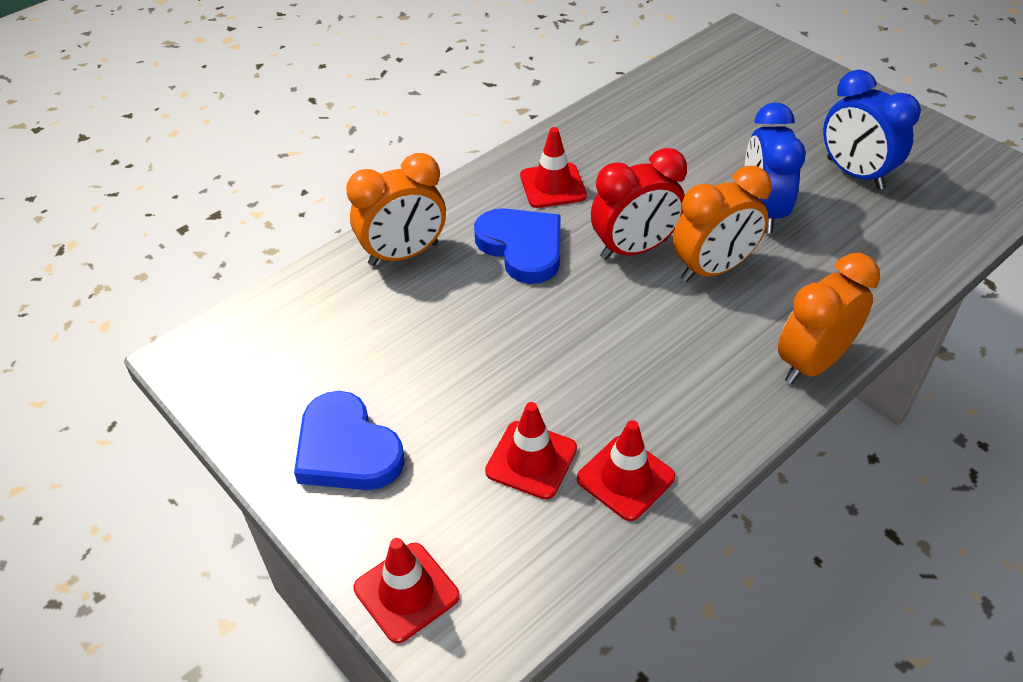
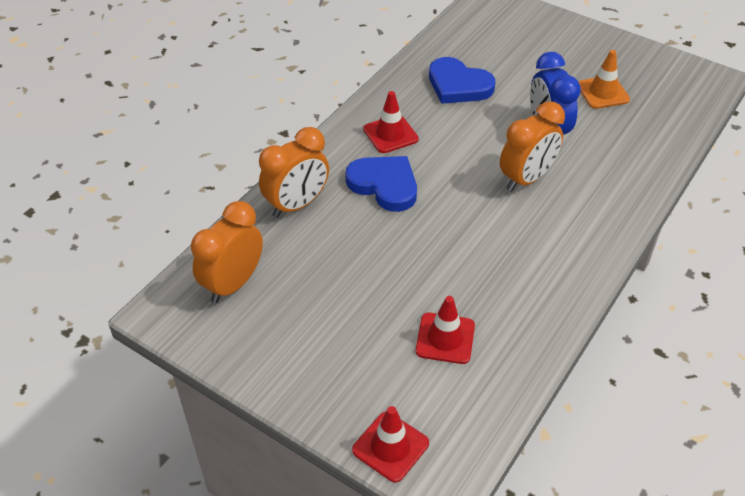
camera: 15 degrees left, 0 degrees up
(346, 449) = (309, 357): blue heart -> blue heart (458, 85)
(625, 478) = (514, 338): red traffic cone -> none
(634, 249) = (466, 173): red clock -> none
(812, 363) = (614, 234): orange clock -> orange clock (233, 283)
(854, 174) = (602, 92): blue clock -> orange traffic cone

